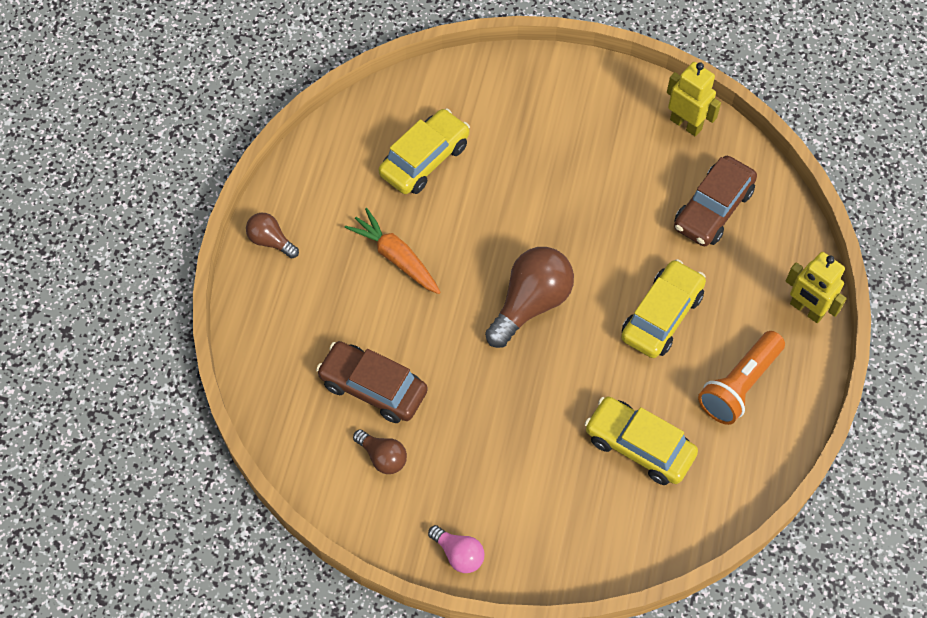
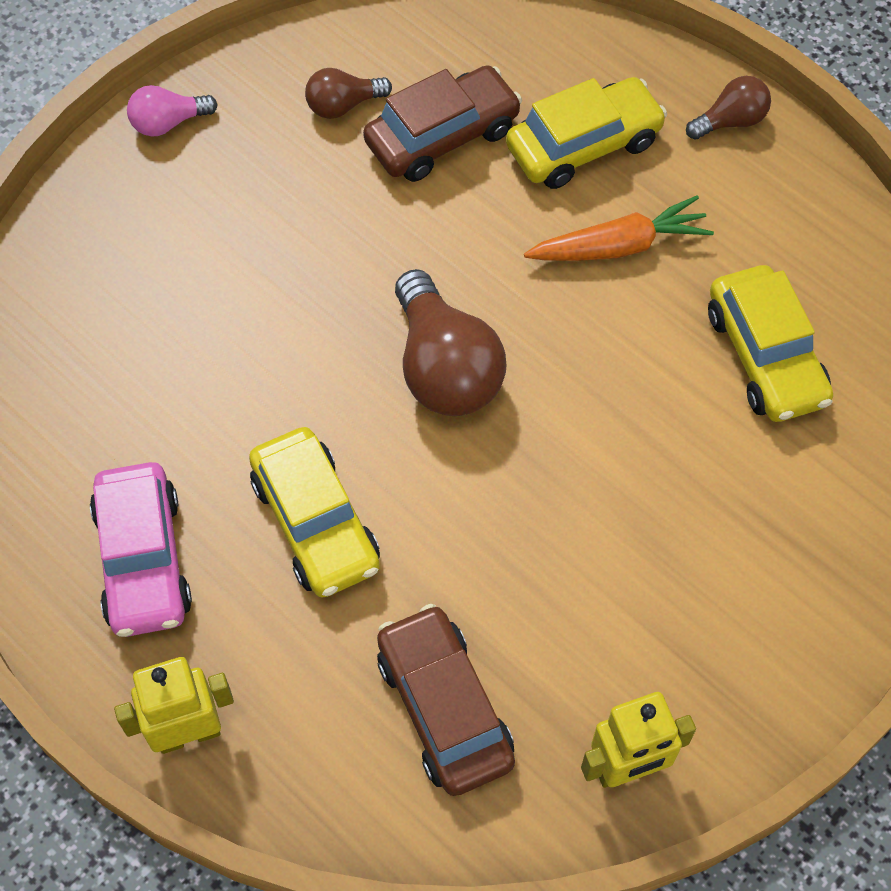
camera: 120 degrees right, 0 degrees up
(639, 446) = (152, 383): yellow car -> yellow car (583, 145)
(739, 385) = (143, 560): orange flashlight -> pink car

